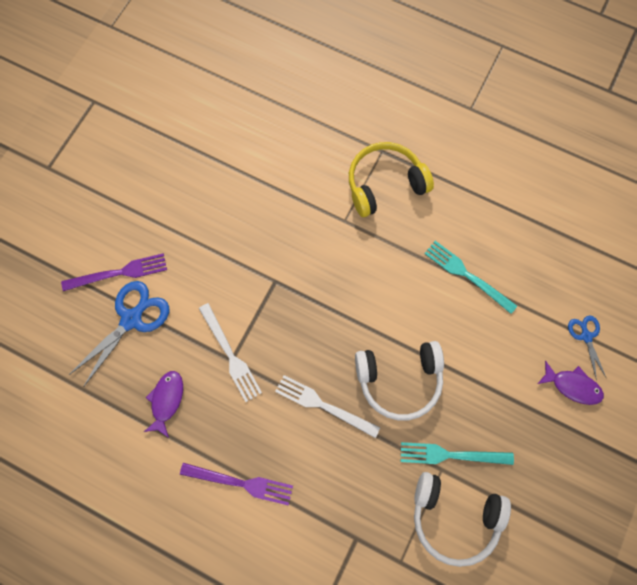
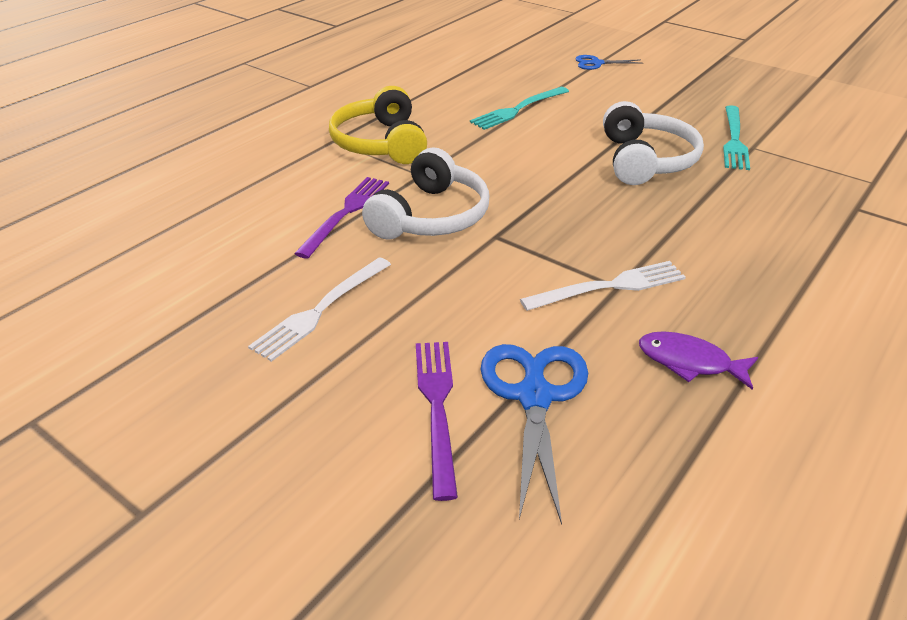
camera: 80 degrees left, 35 degrees down
(132, 319) = (534, 396): blue scissors -> blue scissors turned 45 degrees clockwise
(241, 483) = (812, 293): purple fork -> purple fork (346, 213)
(323, 405) = (683, 215): white fork -> white fork (320, 310)
(454, 516) = (806, 146): white headphones -> white headphones (430, 216)
(572, 386) = (649, 74): purple fish -> none

